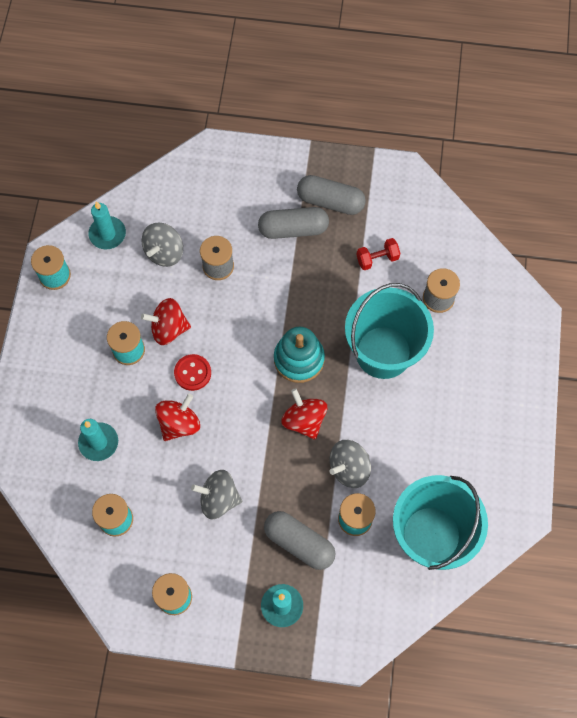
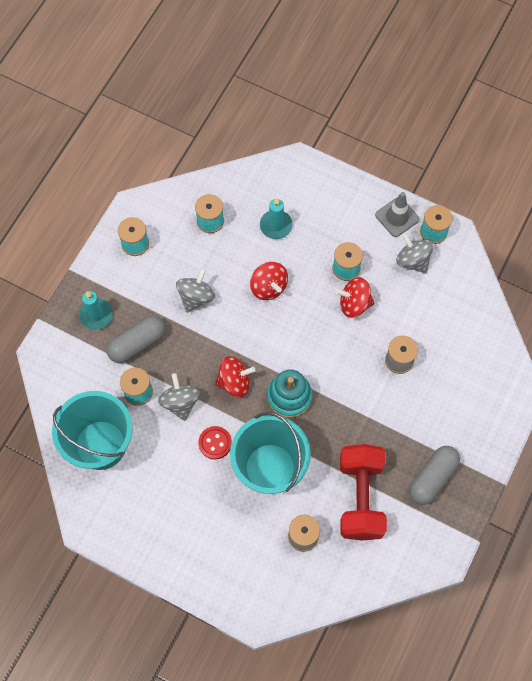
camera: 110 degrees right, 0 degrees up
(48, 317) = (397, 217): none -> grey traffic cone
(107, 234) = (459, 282): turquoise candle -> none
(164, 252) = (427, 321): grey spinning top -> grey spinning top (413, 260)
(168, 329) = (354, 304): red spinning top -> red spinning top turned 105 degrees counterclockwise
(192, 373) = (308, 310): red button -> red button (215, 443)
(293, 229) = (414, 435): grey capsule -> none
(377, 259) = (360, 497): red dumbbell -> red dumbbell, size x2.29

